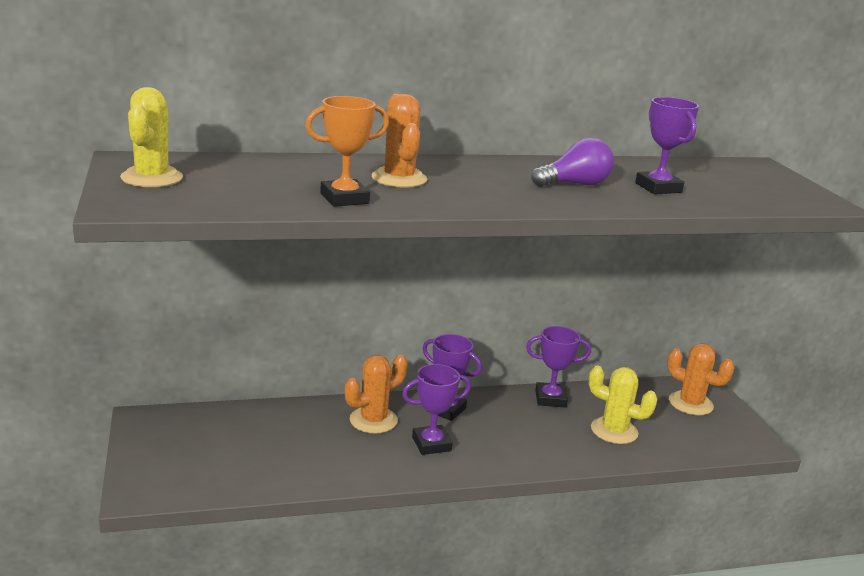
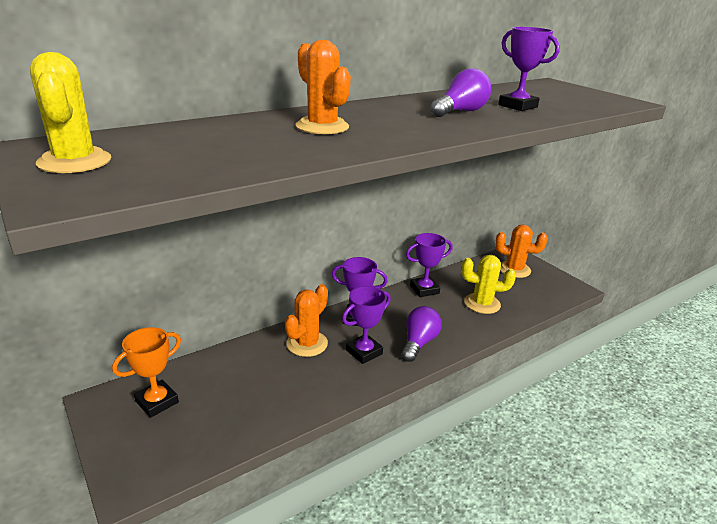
camera: 20 degrees left, 5 degrees up
(344, 198) = (294, 151): orange trophy -> orange trophy (157, 402)
(502, 451) = (418, 343): none -> purple light bulb

